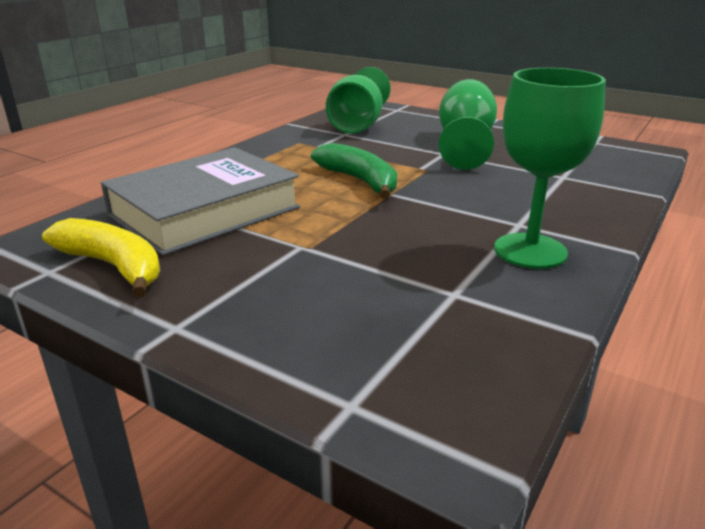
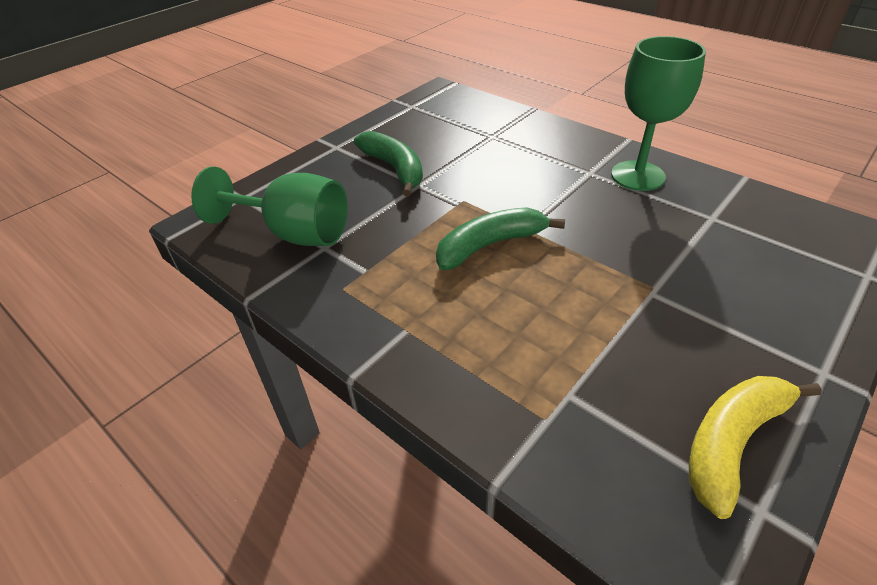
camera: 80 degrees left, 15 degrees up
(205, 211) = (575, 371): grey book -> none
(465, 144) = (394, 169): green goblet -> green banana

